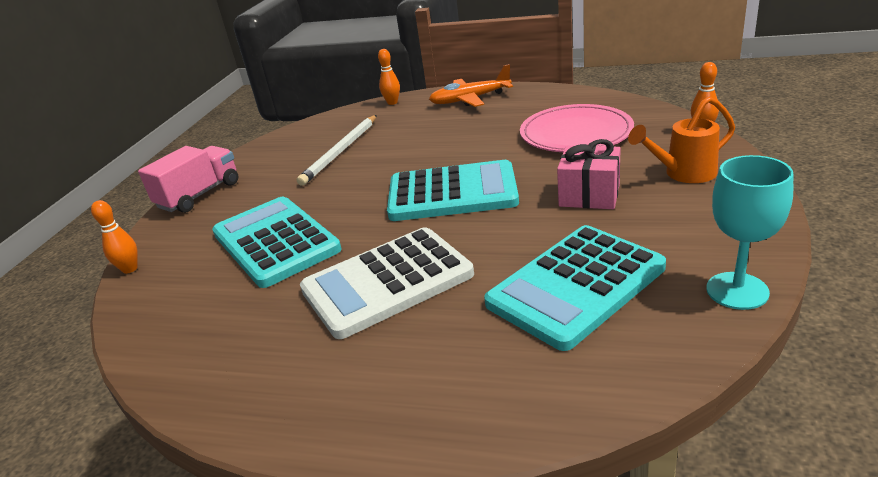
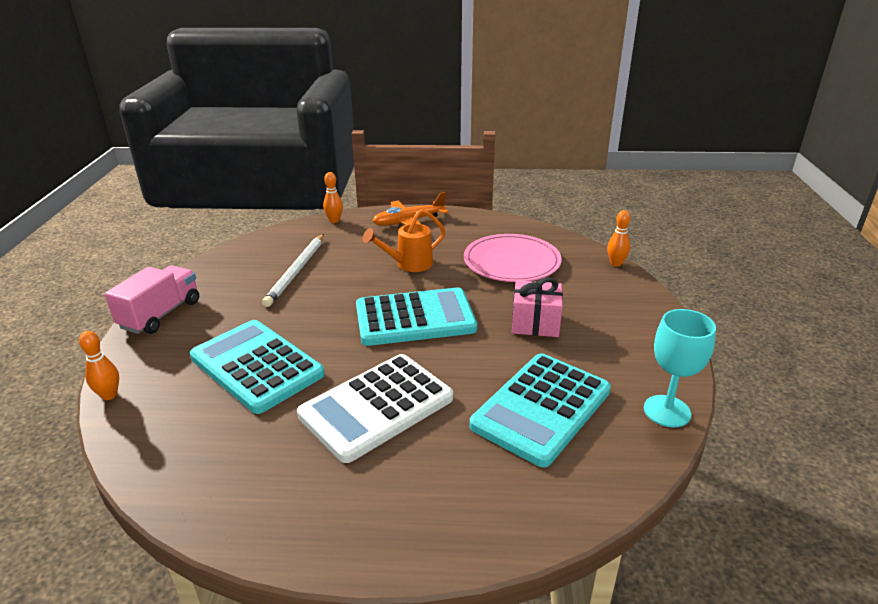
camera: 15 degrees left, 0 degrees up
(683, 174) = (608, 305): orange watering can -> orange watering can (409, 264)

